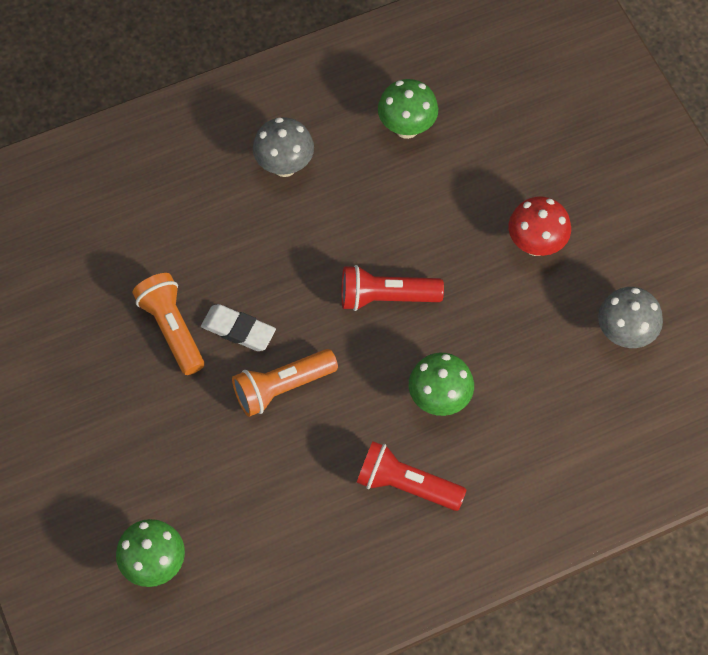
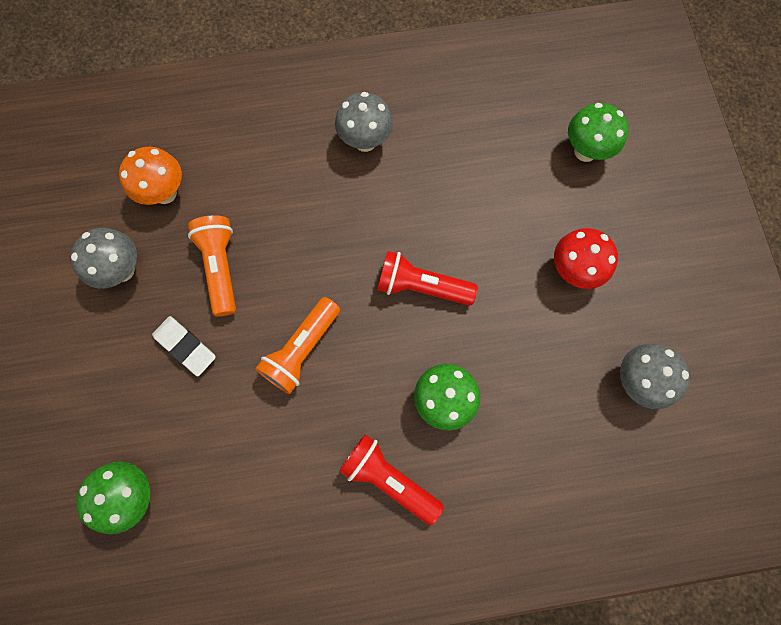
camera: 15 degrees right, 10 degrees up
(68, 357) = (122, 270): none -> grey mushroom
(87, 269) = (165, 193): none -> orange mushroom
(238, 330) = (279, 284): white eraser -> white eraser (185, 346)
(282, 387) = (302, 350): orange flashlight -> orange flashlight turned 45 degrees counterclockwise
(407, 128) = (483, 132): green mushroom -> green mushroom (585, 151)

